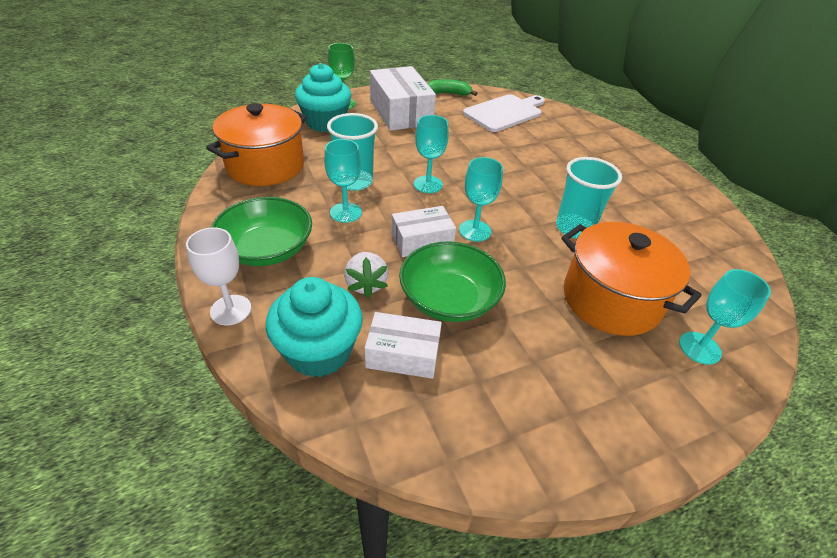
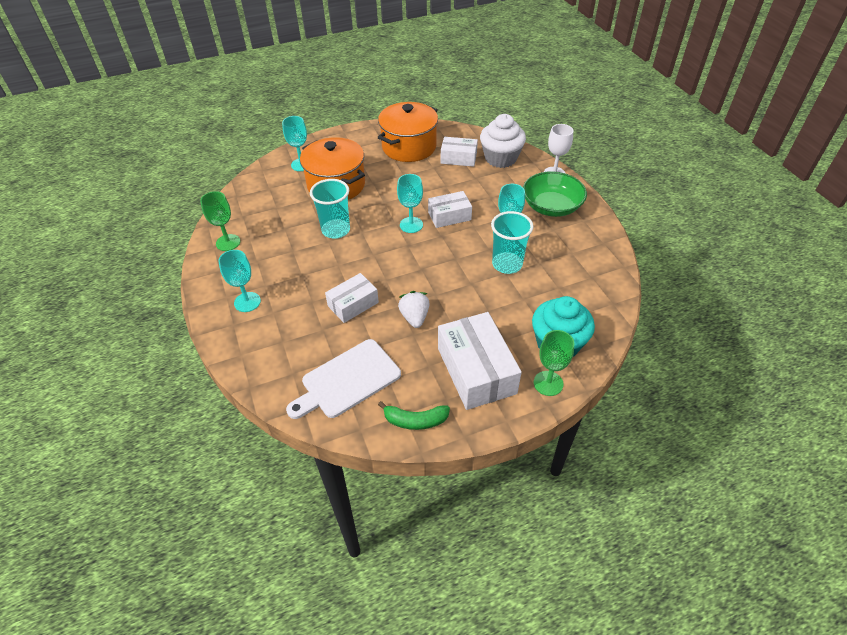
camera: 175 degrees left, 5 degrees up
(265, 166) = (589, 278): orange pot -> orange pot (409, 147)
(319, 351) = (500, 158): turquoise cupcake -> white cupcake
(366, 284) = (483, 188): white strawberry -> white strawberry (414, 317)
(428, 184) = (444, 265): turquoise goblet -> turquoise goblet (247, 302)
(449, 299) = (433, 182): green bowl -> none
(520, 156) = (353, 304): none -> white box
(701, 218) = (228, 242): none -> green goblet

